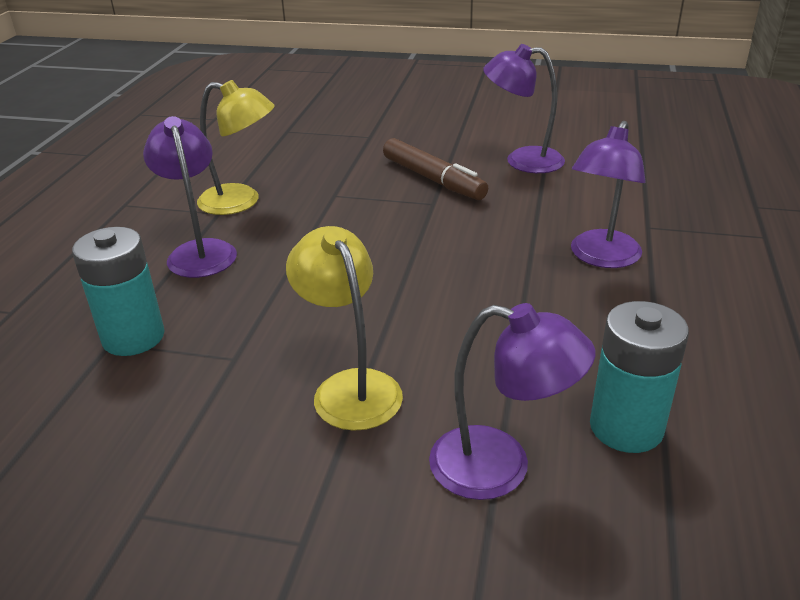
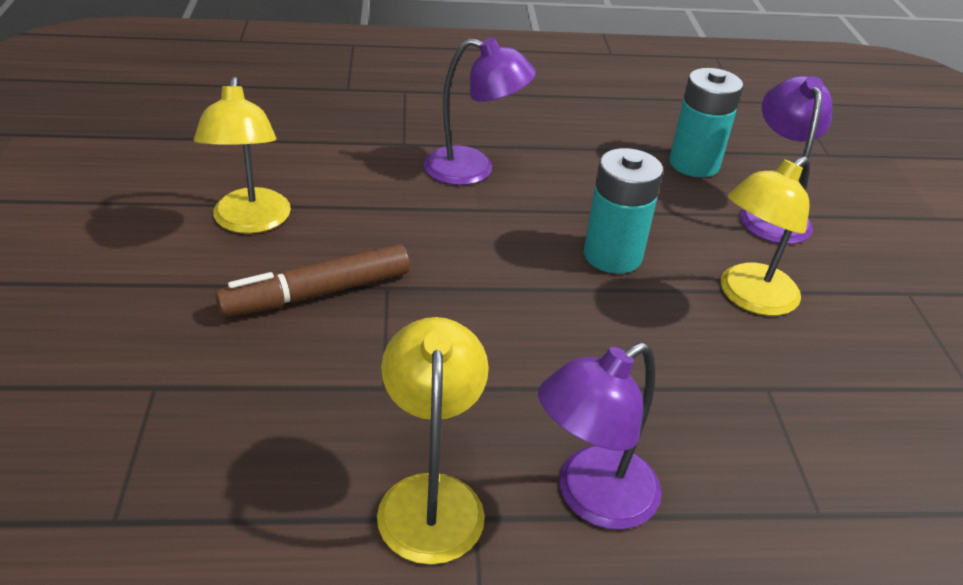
camera: 110 degrees left, 5 degrees up
(133, 337) = (797, 492): turquoise battery -> turquoise battery (612, 255)
(433, 179) = (317, 293): brown marker -> brown marker turned 150 degrees counterclockwise
(522, 160) = (250, 222): purple lamp -> yellow lamp

